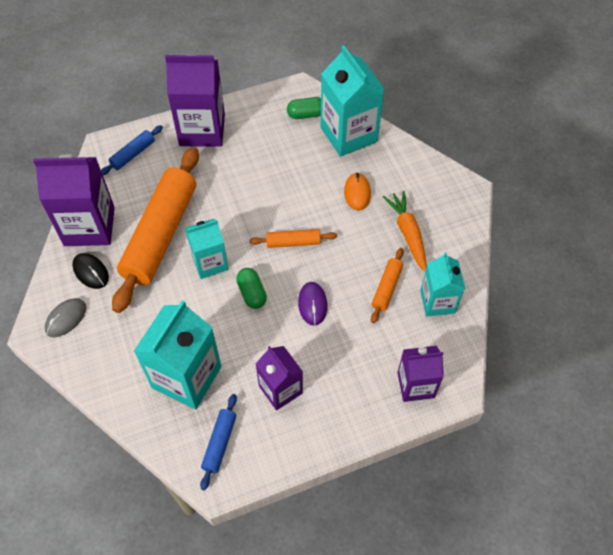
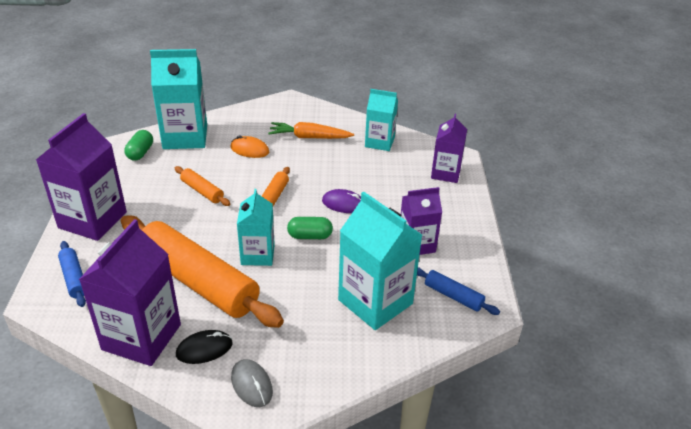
camera: 70 degrees left, 20 degrees down
(386, 288) = (352, 162): orange rolling pin -> orange rolling pin (202, 191)

